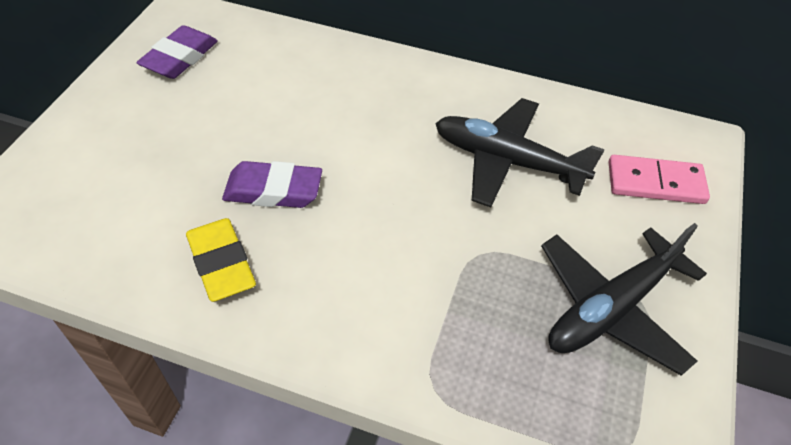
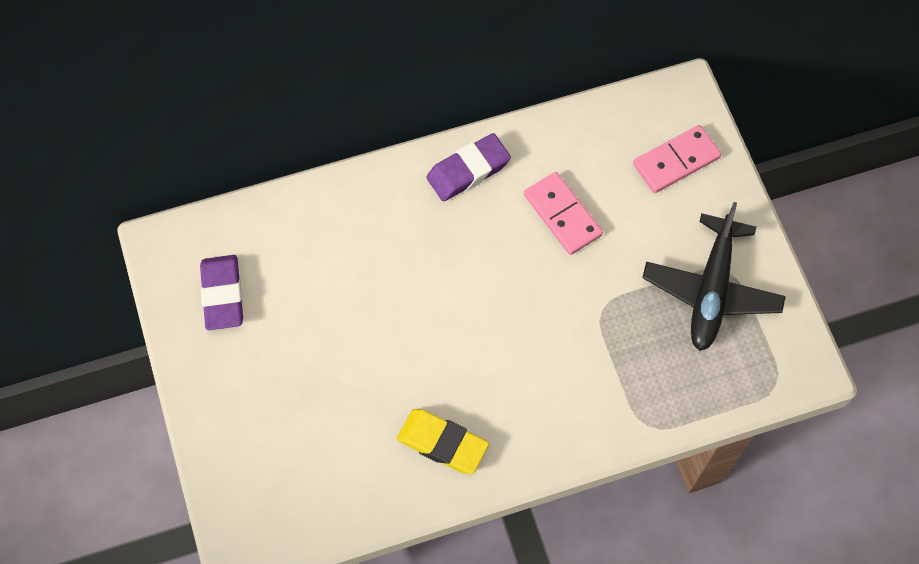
camera: 35 degrees left, 15 degrees up
(273, 190) = (421, 362): purple eraser -> purple eraser (468, 171)
(506, 161) = (562, 215): black plane -> pink domino

